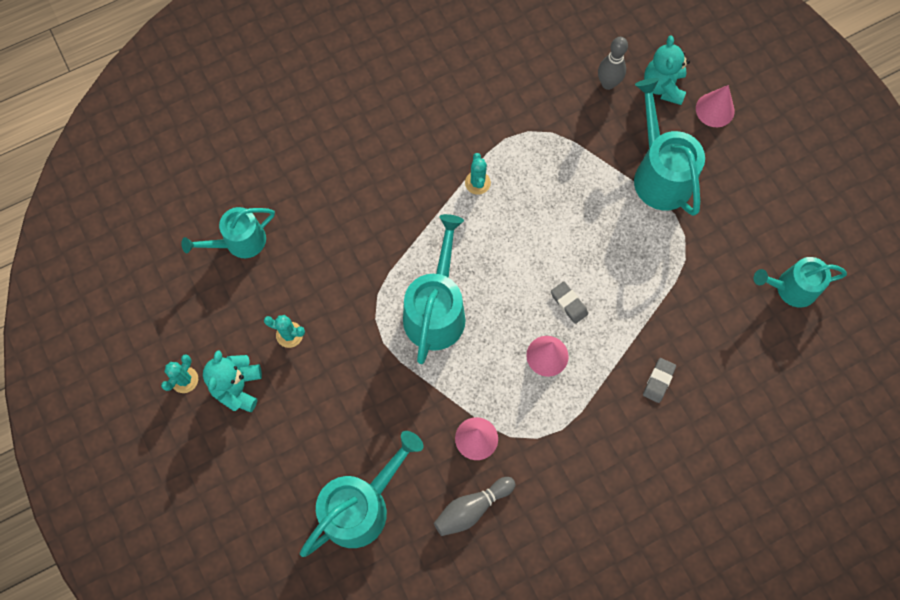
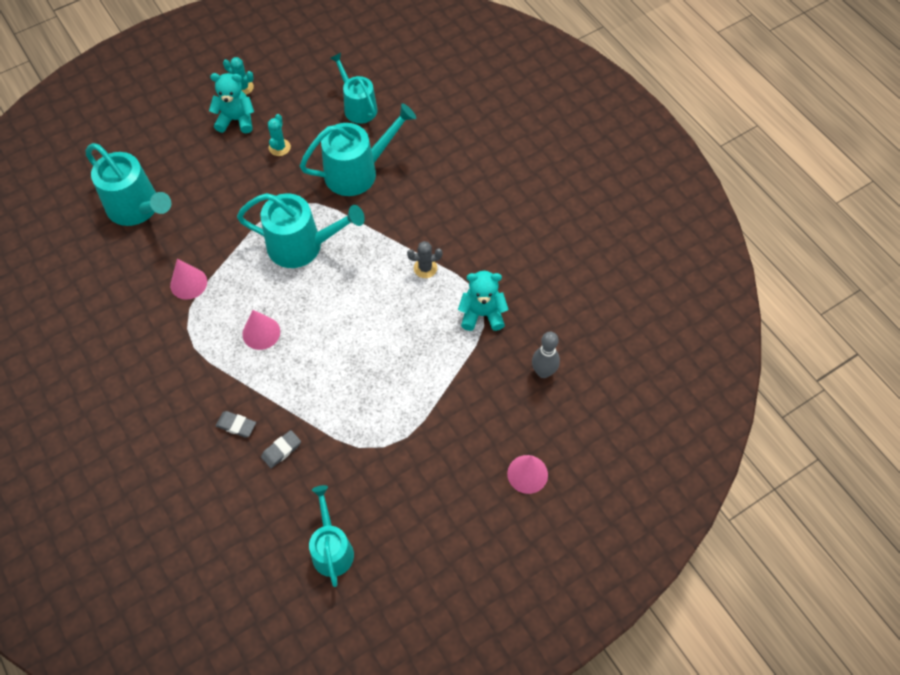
camera: 85 degrees right, 10 degrees down
(472, 508) = (130, 284): grey bowling pin -> none
(477, 183) = (425, 268): turquoise cactus -> grey cactus
(569, 303) = (311, 347): grey eraser -> grey eraser (281, 450)
(660, 174) = (448, 422): turquoise watering can -> turquoise watering can (357, 172)
(663, 86) = (547, 423): turquoise teddy bear -> turquoise teddy bear (482, 314)

